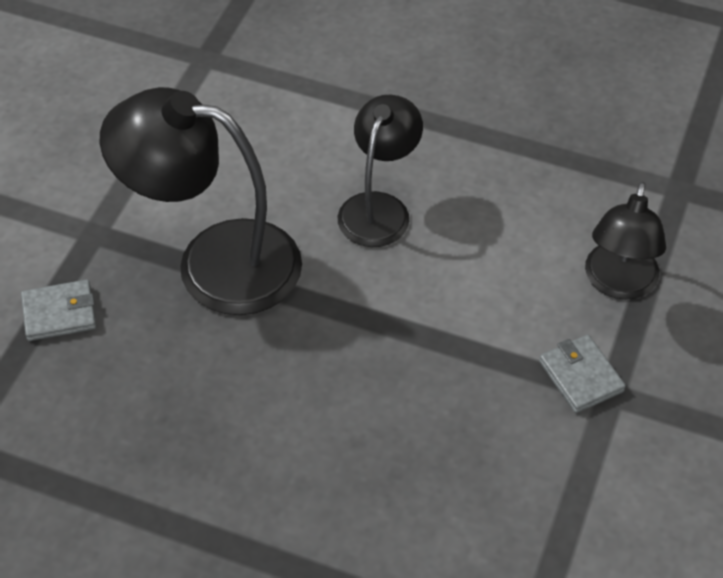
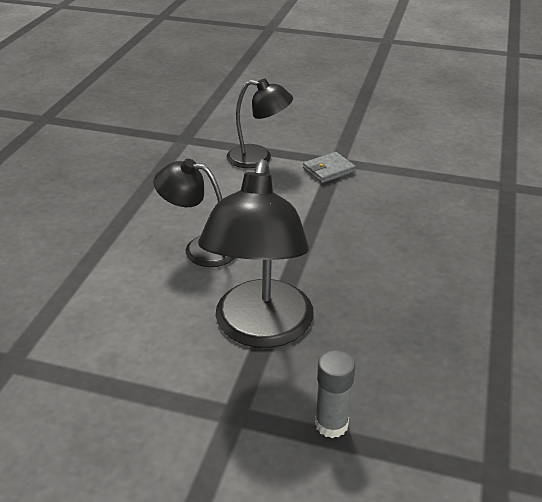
camera: 95 degrees left, 15 degrees down
(59, 313) = (331, 424): grey wallet -> grey glue stick

